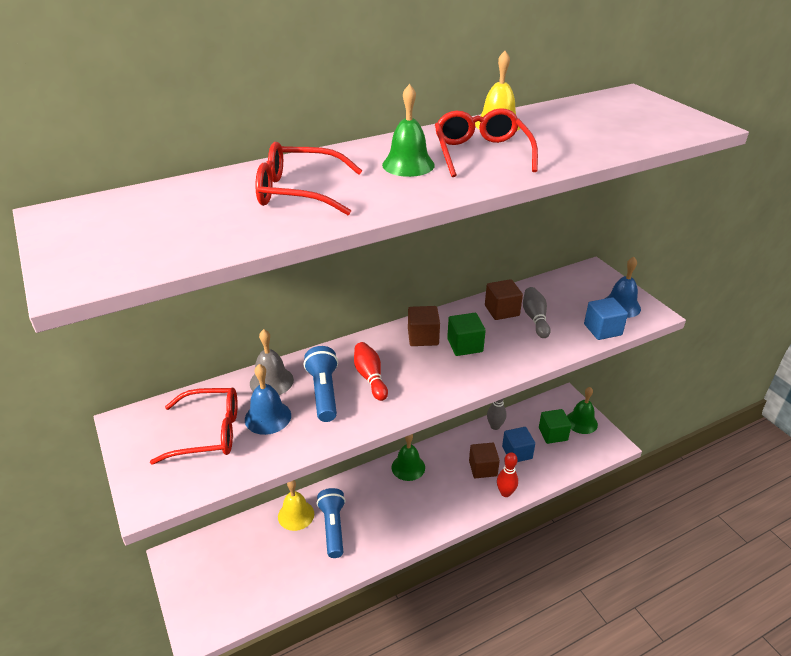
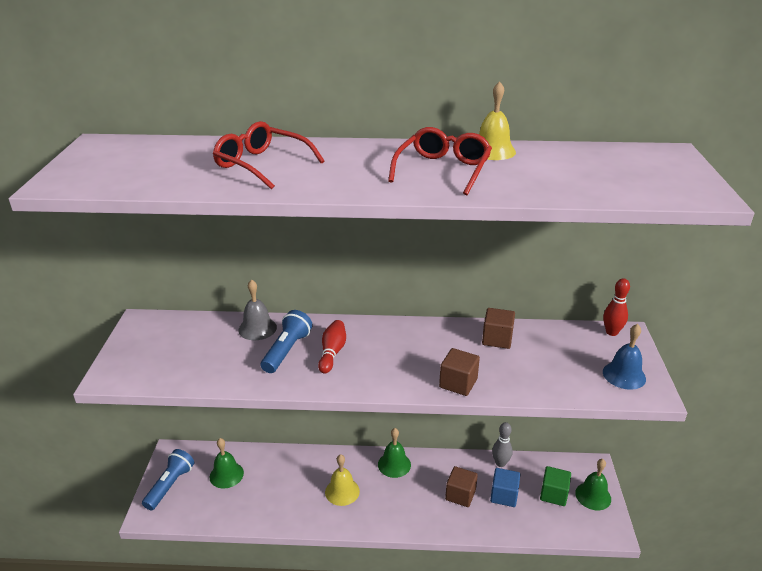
camera: 30 degrees right, 5 degrees down
(208, 433) = (183, 348): red glasses -> none
(268, 417) = (231, 353): blue bell -> none
(296, 515) = (277, 462): yellow bell -> yellow bell (342, 491)
(333, 527) = (297, 485): blue flashlight -> blue flashlight (170, 485)
(408, 165) = (369, 165): green bell -> green bell (226, 475)
(423, 337) = (405, 337): brown cube -> brown cube (458, 383)
(465, 345) = (434, 356): green cube -> none
(505, 493) = (465, 526): red bowling pin -> red bowling pin (611, 332)
(535, 319) = (522, 356): grey bowling pin -> none
(602, 329) = (582, 389): blue cube -> none

